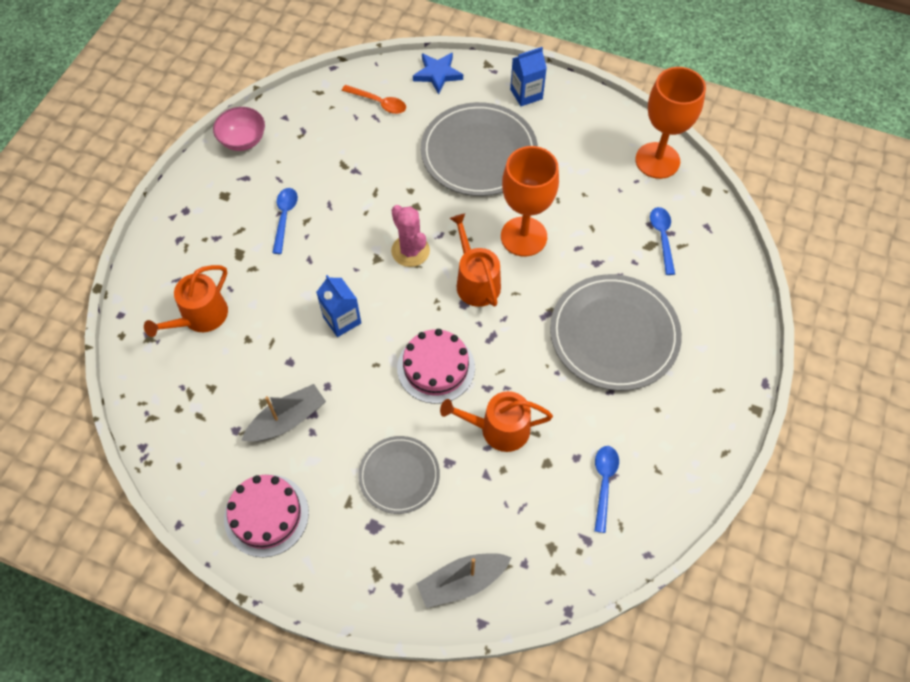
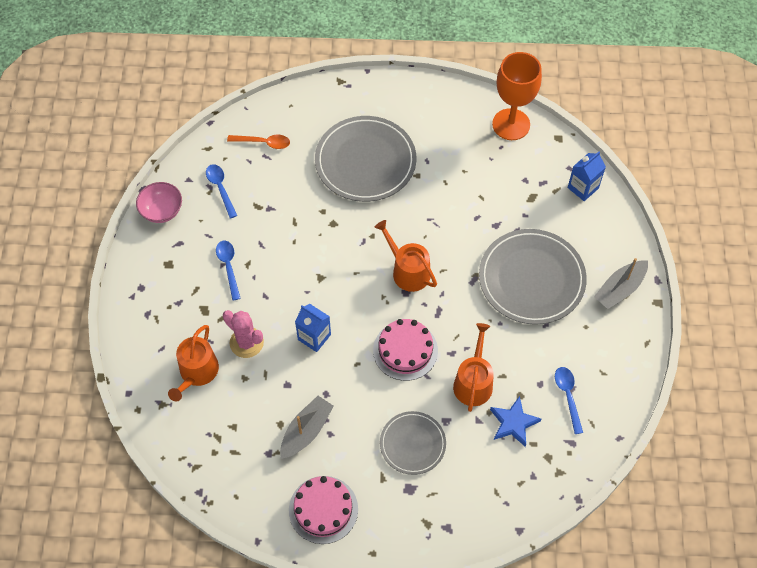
camera: 20 degrees left, 0 degrees up
(410, 251) = (345, 262): pink cactus -> pink cactus (246, 342)
(437, 74) = (302, 102): blue star -> blue star (513, 423)
(462, 582) = (493, 505): grey boat -> grey boat (620, 289)
(499, 429) = (473, 382): orange watering can -> orange watering can turned 120 degrees clockwise
(523, 236) = (430, 221): orange goblet -> none
(526, 94) = (383, 98): blue carton -> blue carton (583, 188)
(662, 237) = (538, 188): blue spoon -> blue spoon (220, 188)

